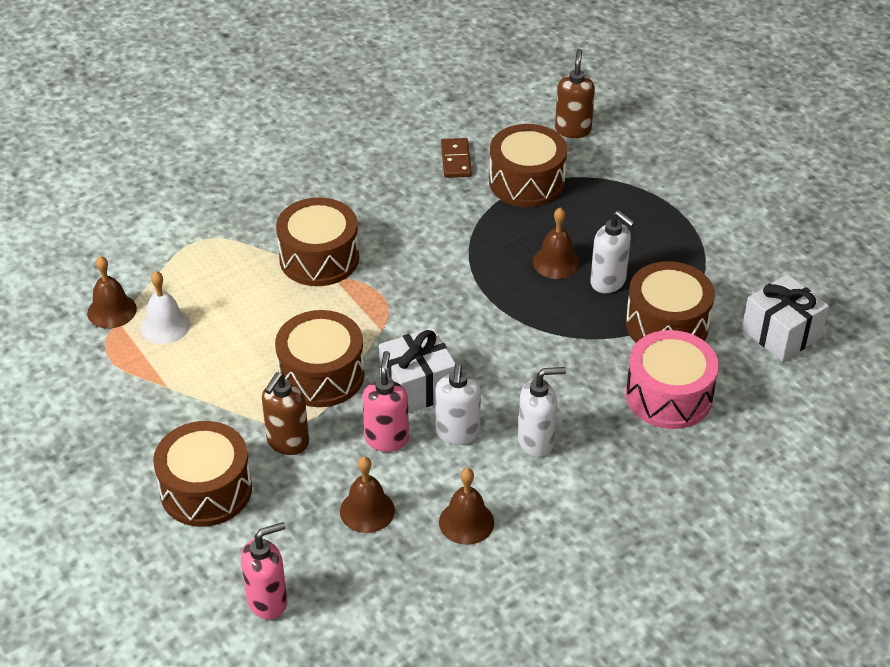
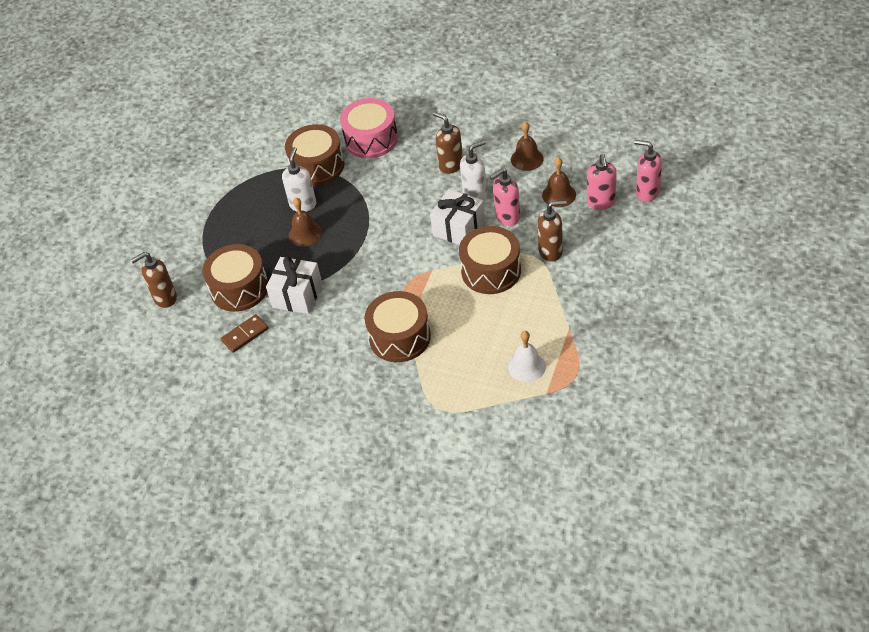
camera: 120 degrees left, 5 degrees up
(112, 311) = (542, 402): brown bell -> none
(206, 490) = (614, 260): brown drum -> none
(306, 542) = (601, 202): none -> pink soap dispenser
(536, 442) = (451, 165): white soap dispenser -> brown soap dispenser
(781, 333) = (285, 125): white gift -> white gift (297, 295)

